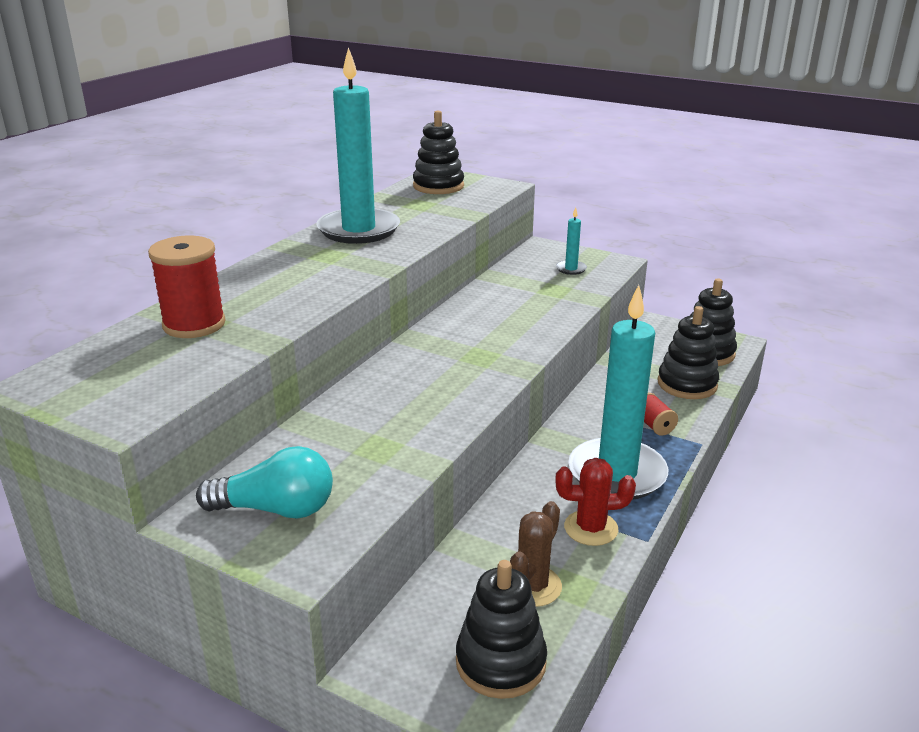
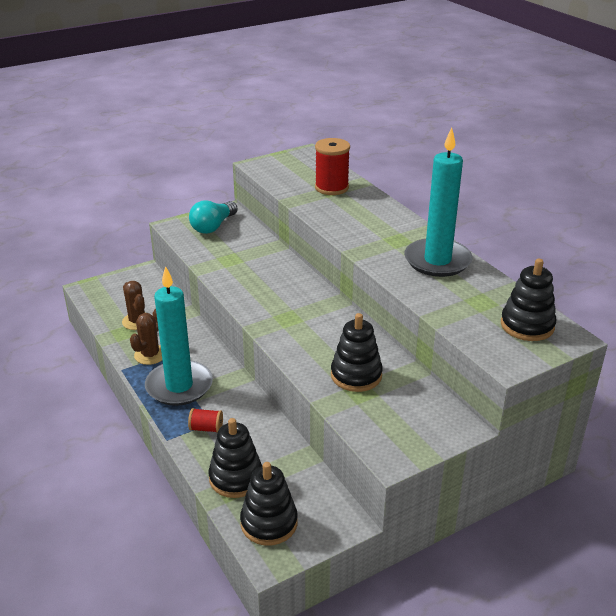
camera: 120 degrees right, 5 degrees up
(500, 662) = (111, 298): black stacking toy -> black stacking toy (356, 375)
(571, 269) = (395, 420): turquoise candle -> none
(591, 528) = (150, 355): red cactus -> brown cactus

